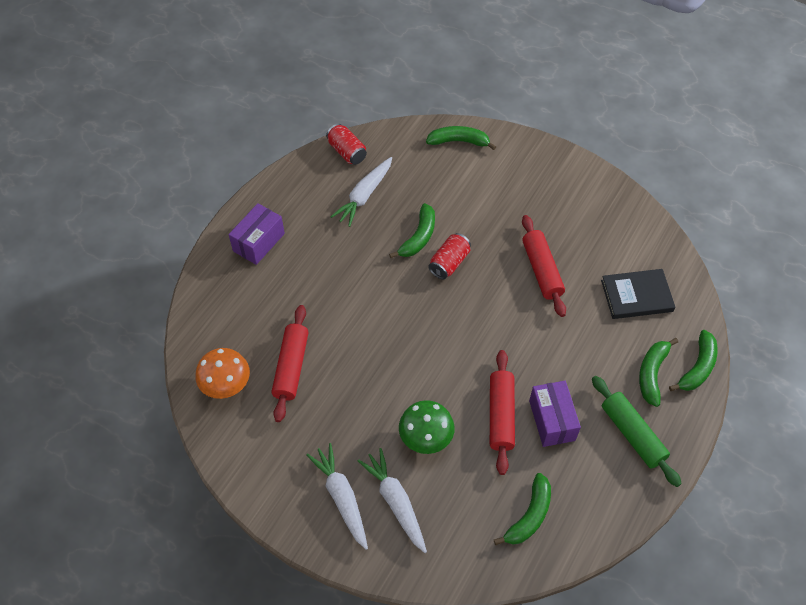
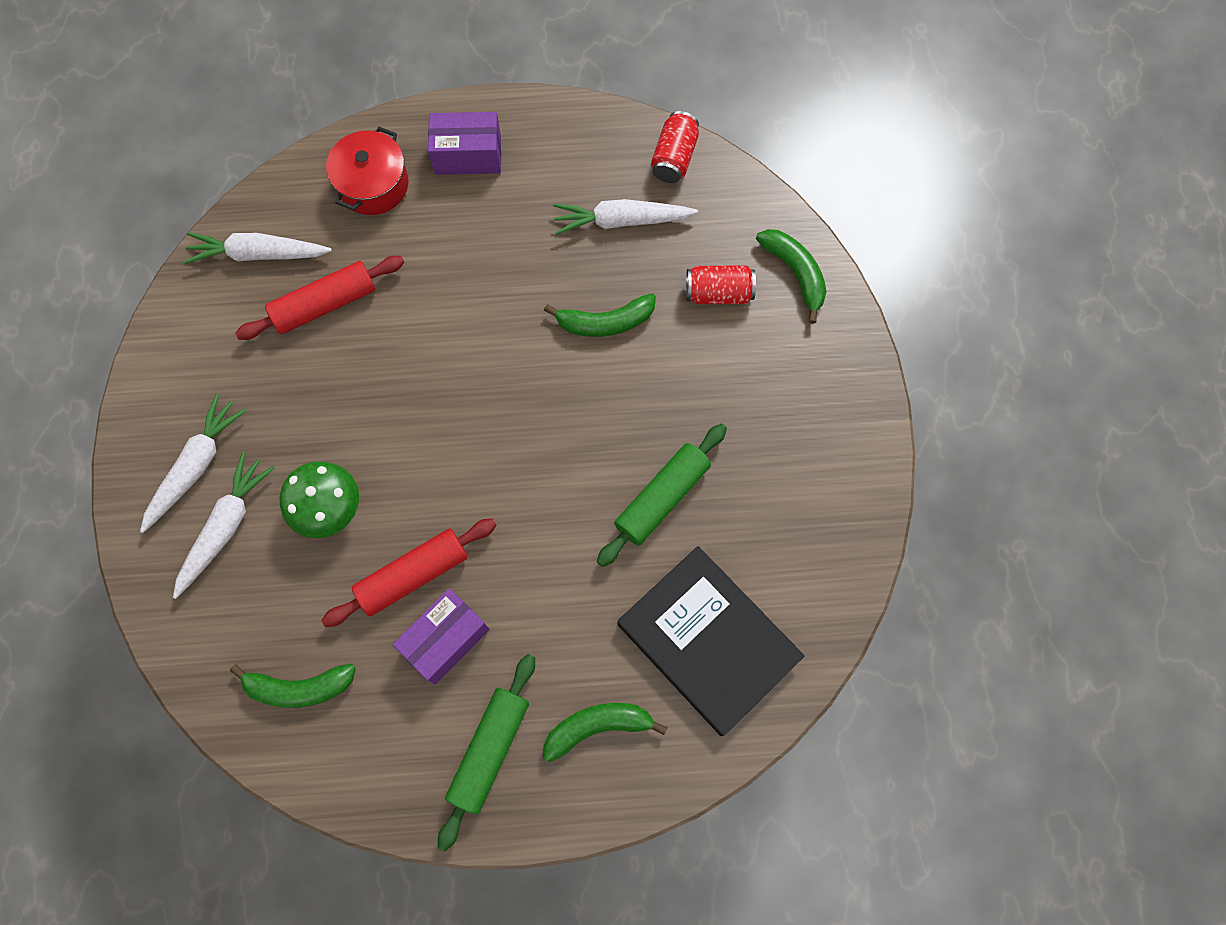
camera: 55 degrees right, 15 degrees up
(226, 384) = (258, 254): orange mushroom -> white carrot
(234, 299) = (373, 184): none -> red pot
(449, 263) = (592, 381): red can -> red can (718, 293)
(542, 270) = (662, 498): red rolling pin -> green rolling pin
(636, 296) = (708, 641): black book -> black book, size x1.53
(697, 367) = (648, 782): green banana -> none

